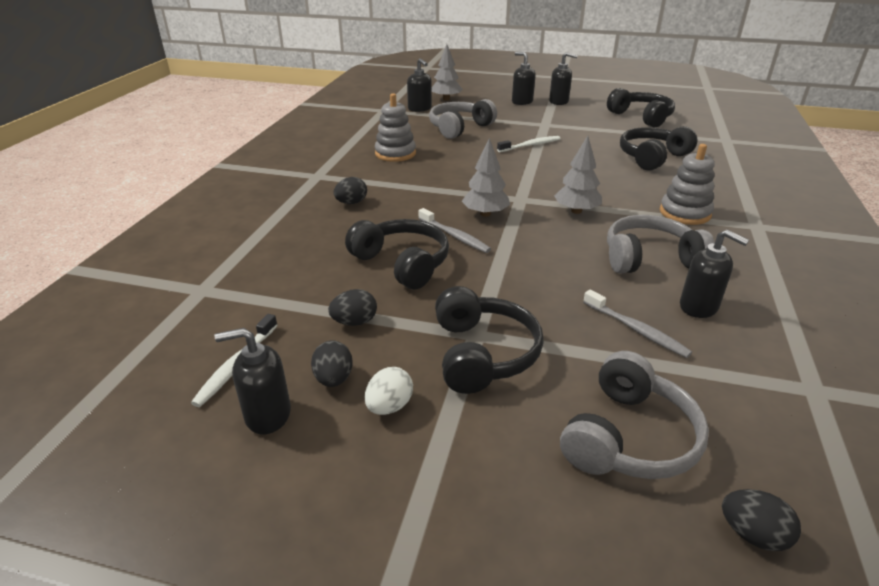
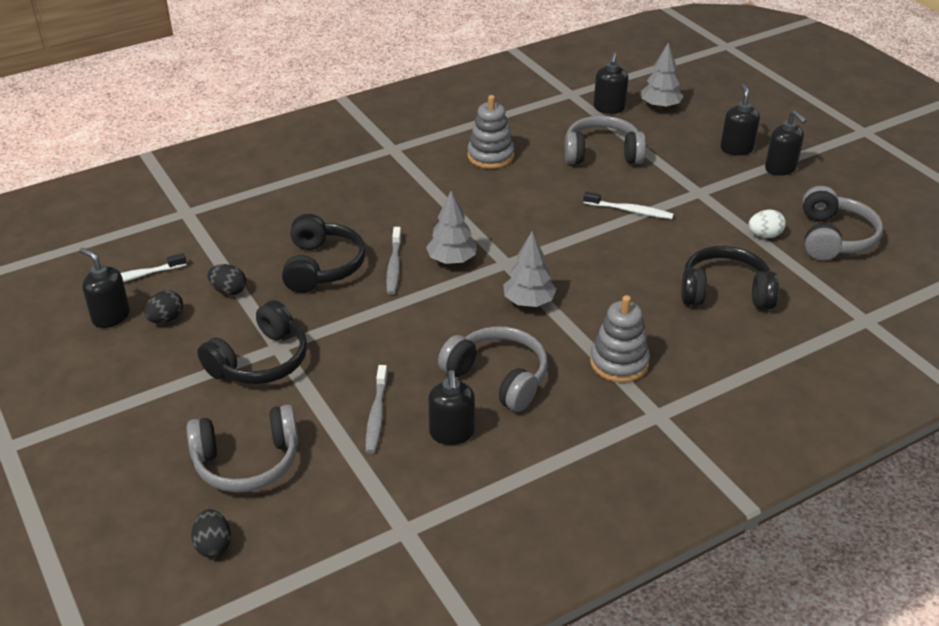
camera: 45 degrees right, 5 degrees up
(351, 203) = (374, 191): black egg -> none
(389, 406) = (167, 354): white egg -> white egg (764, 235)
(641, 117) = (834, 238): black headphones -> grey headphones

